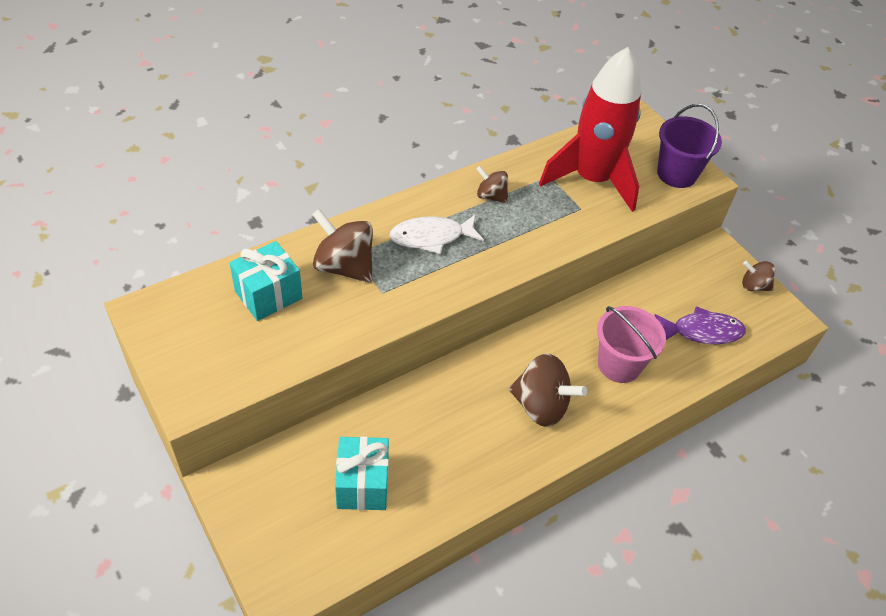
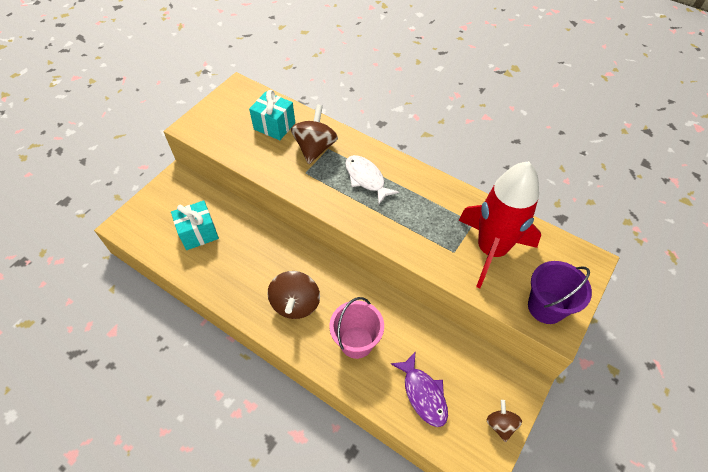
camera: 70 degrees right, 5 degrees up
(491, 196) = (426, 196): brown spinning top -> none

